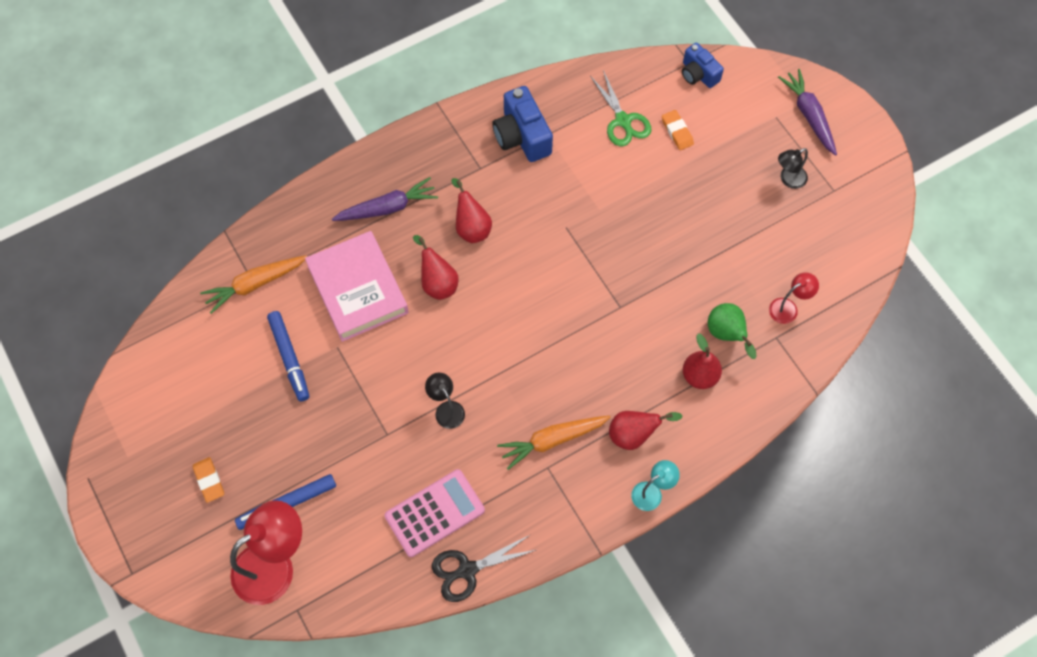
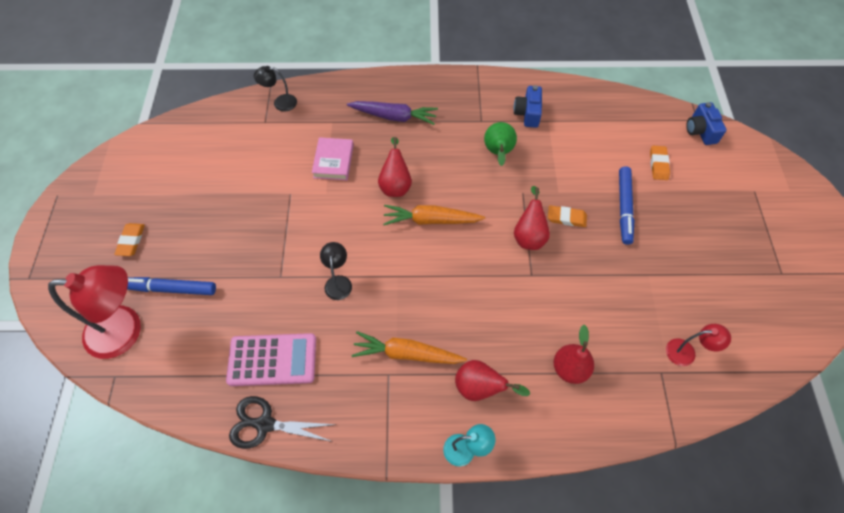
camera: 30 degrees right, 5 degrees down
(255, 284) = (265, 124): orange carrot -> orange carrot (431, 220)
(289, 358) = (251, 184): blue marker -> blue marker (624, 208)
(357, 289) = (333, 161): pink book -> pink book, size x0.56
(471, 227) = (447, 158): red pear -> red pear (529, 235)
(522, 136) = (527, 113): blue camera -> blue camera, size x0.64
(621, 233) = (566, 218): none -> orange eraser
(623, 121) = (616, 137): green scissors -> none
(727, 335) = (615, 346): green pear -> green pear (498, 153)
(788, 179) = (741, 245): black lamp -> black lamp (280, 103)
(809, 115) = (786, 203): purple carrot -> none

